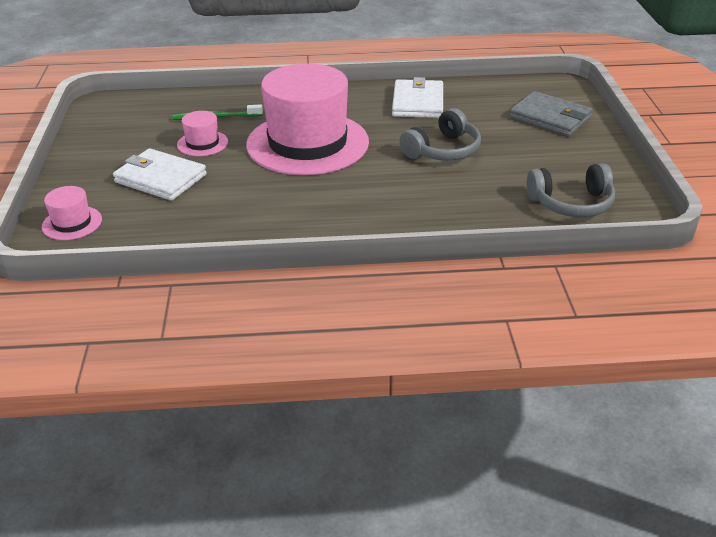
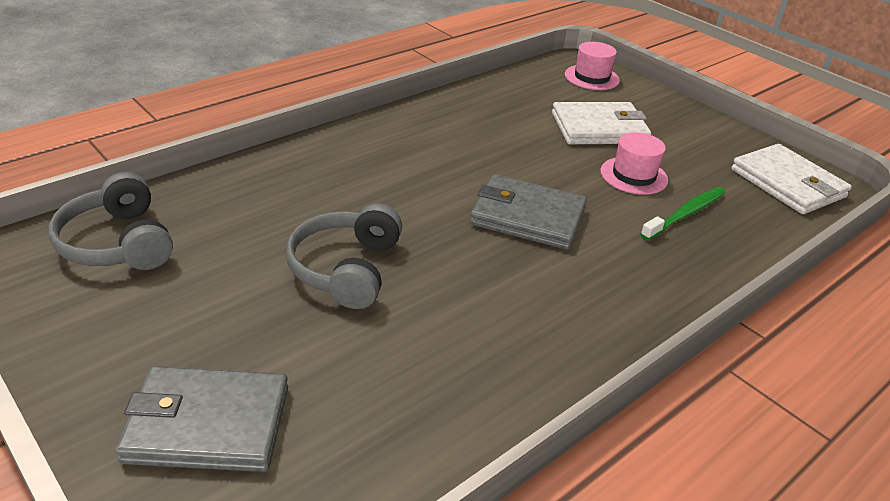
camera: 140 degrees right, 0 degrees up
(307, 143) = (527, 217): pink hat -> grey wallet
(418, 102) = (474, 360): white wallet -> white wallet (787, 183)
(571, 204) = (117, 243): grey headphones -> grey headphones turned 75 degrees counterclockwise

